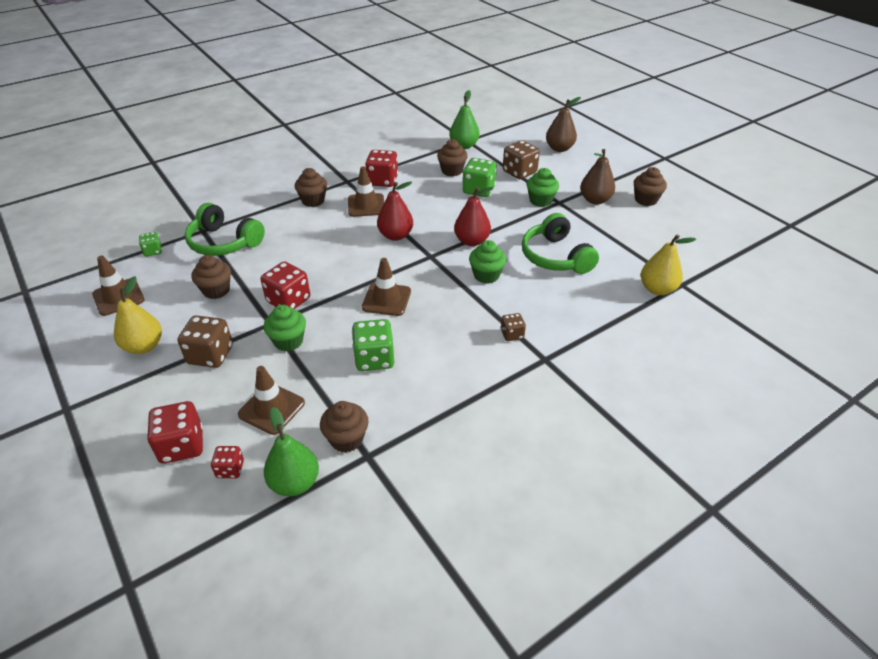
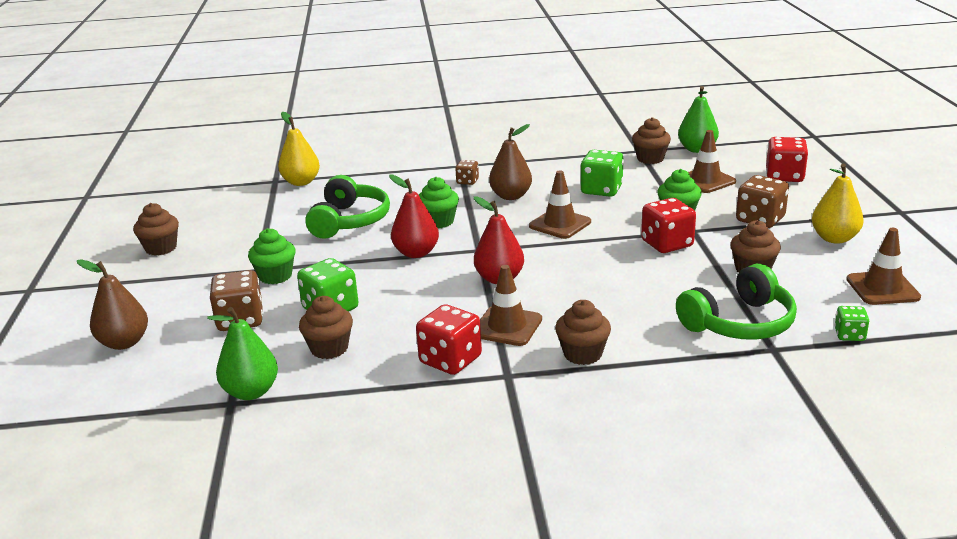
camera: 150 degrees left, 15 degrees down
(224, 242) = (739, 323): green headphones -> green headphones turned 90 degrees clockwise
(230, 469) = (744, 161): red dice -> none
(595, 200) = (214, 261): brown pear -> brown pear (511, 196)

